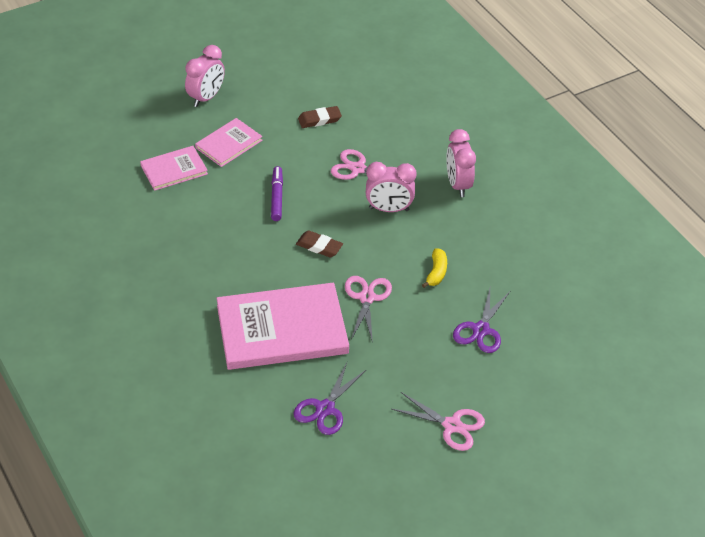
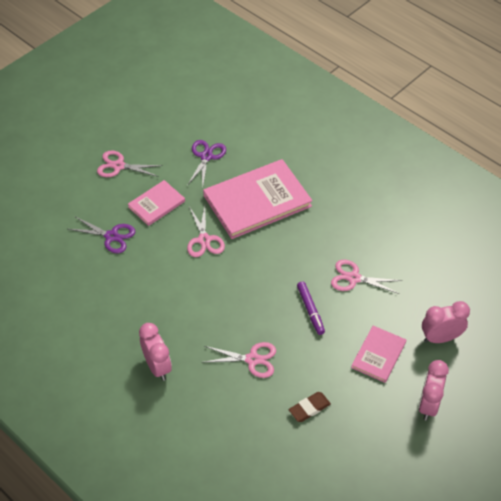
camera: 165 degrees right, 5 degrees up
(174, 170) = (410, 314): pink book -> pink book (156, 204)
(212, 216) = (354, 278): none -> pink scissors
(319, 246) = (256, 273): brown eraser -> none
(389, 209) = (211, 324): pink clock -> pink clock (440, 338)
(436, 272) = (156, 274): yellow banana -> none
(481, 330) = (111, 236): purple scissors -> purple scissors turned 105 degrees clockwise

